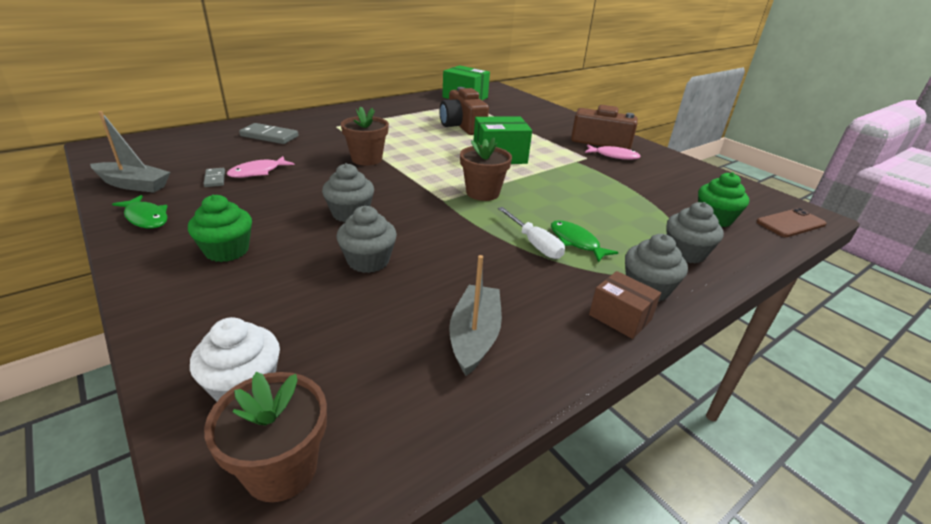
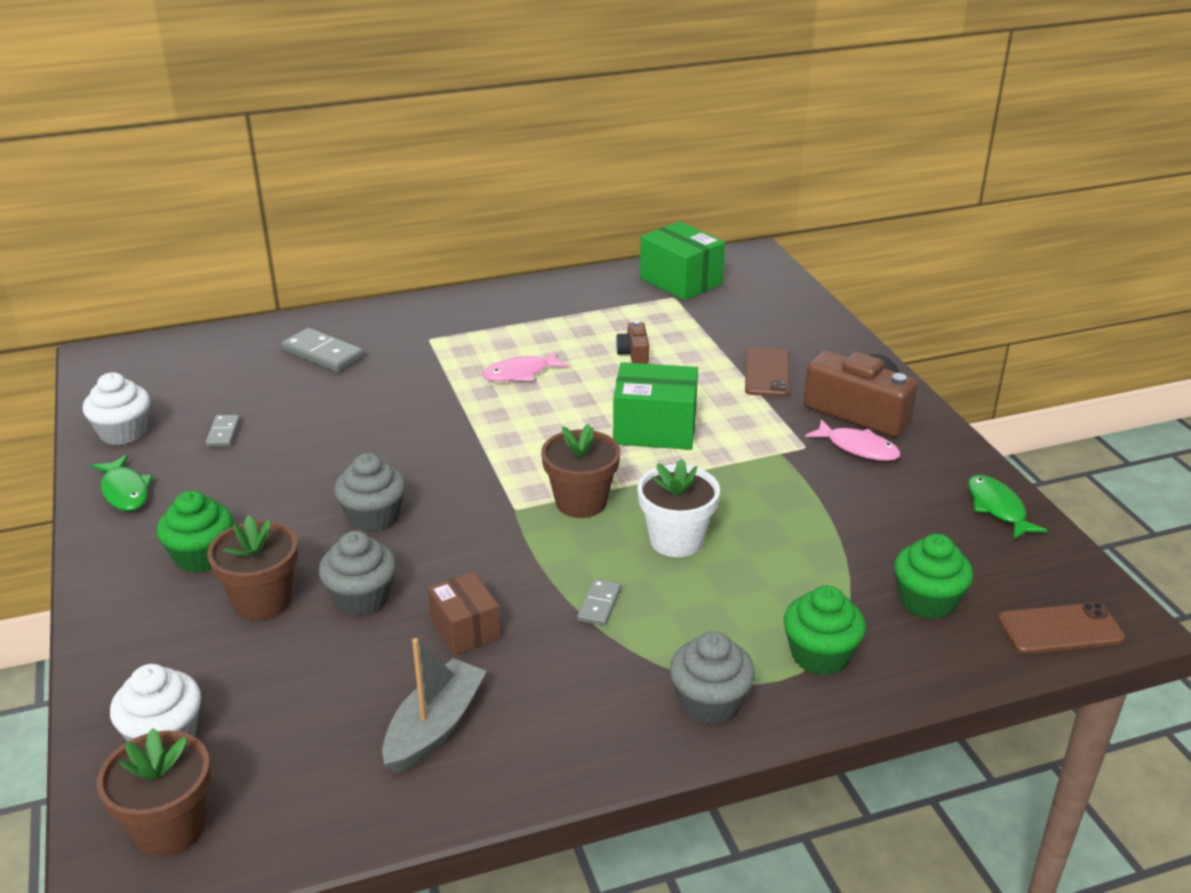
camera: 20 degrees right, 0 degrees up
(133, 185) = (123, 432): grey boat -> white cupcake
(258, 172) = (282, 426): pink fish -> pink fish (520, 373)
(366, 159) = (443, 415): brown flower pot -> brown flower pot (263, 601)
(462, 126) = (634, 353): brown camera -> brown camera, size x0.48
(534, 244) = (599, 605): white screwdriver -> grey domino
(540, 129) = (767, 373): none -> brown phone
(553, 205) = (676, 540): none -> white flower pot
(576, 242) = (663, 611): green fish -> green fish (997, 508)
(620, 317) = (637, 737): brown box -> brown box (465, 628)
(685, 253) = (820, 655): grey cupcake -> green cupcake

